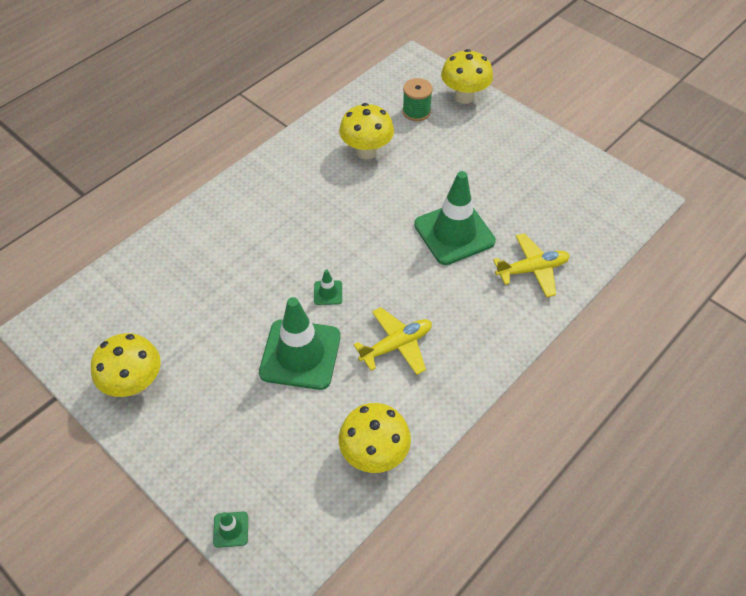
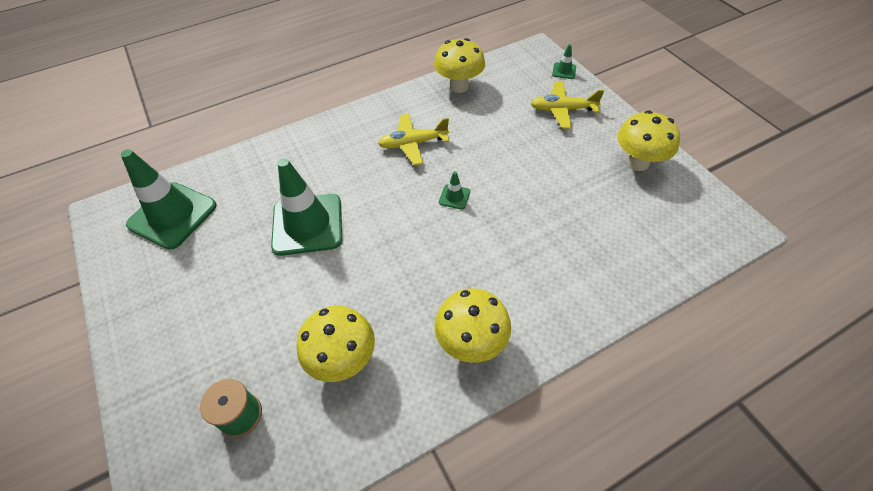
camera: 160 degrees left, 0 degrees up
(300, 354) = (494, 154): green traffic cone -> green traffic cone (172, 215)
(464, 97) = (158, 424): yellow mushroom -> yellow mushroom (471, 342)
(532, 269) = (264, 174): yellow plane -> yellow plane (562, 110)

